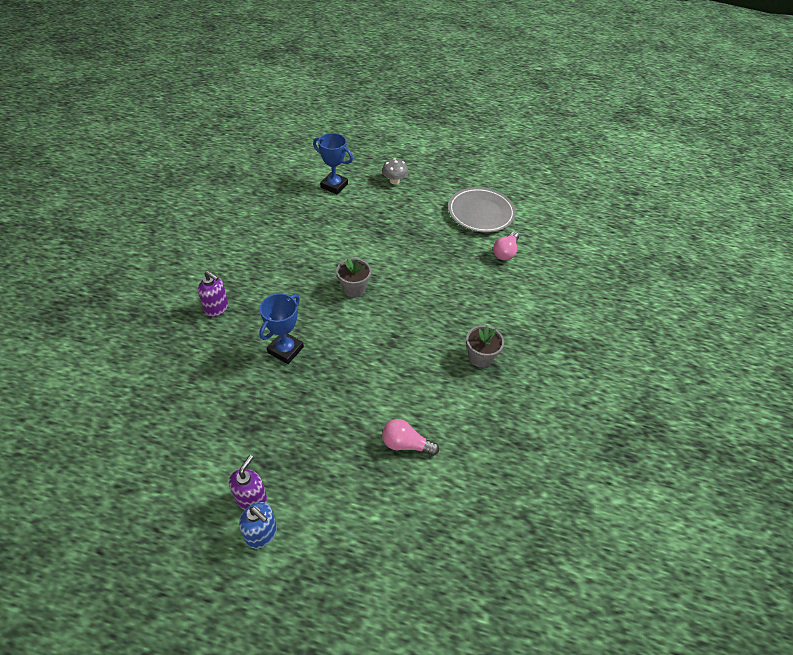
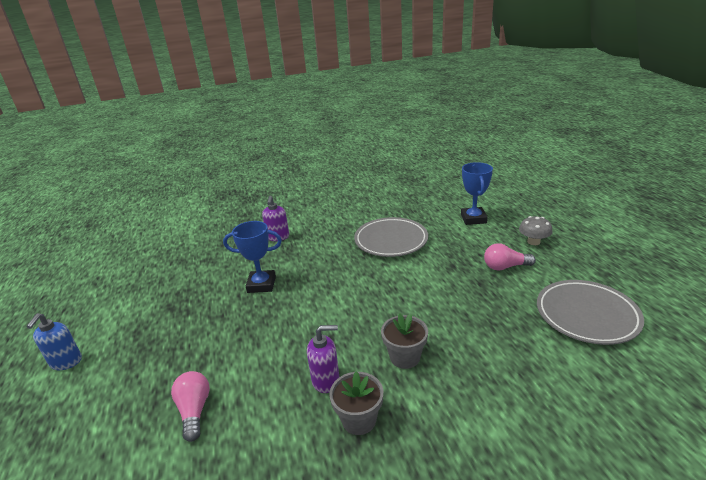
camera: 65 degrees right, 20 degrees down
(251, 498) = (100, 340): purple soap dispenser -> purple soap dispenser (326, 380)
(311, 243) = (391, 240): none -> grey plate
(354, 289) = (364, 285): grey flower pot -> grey flower pot (405, 357)
(505, 252) = (556, 365): pink light bulb -> pink light bulb (505, 267)

